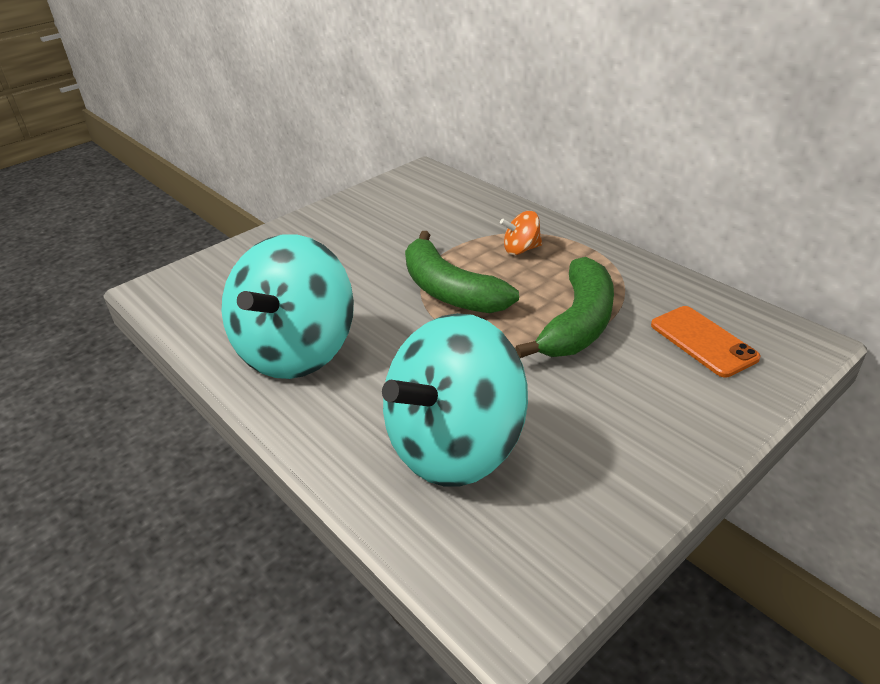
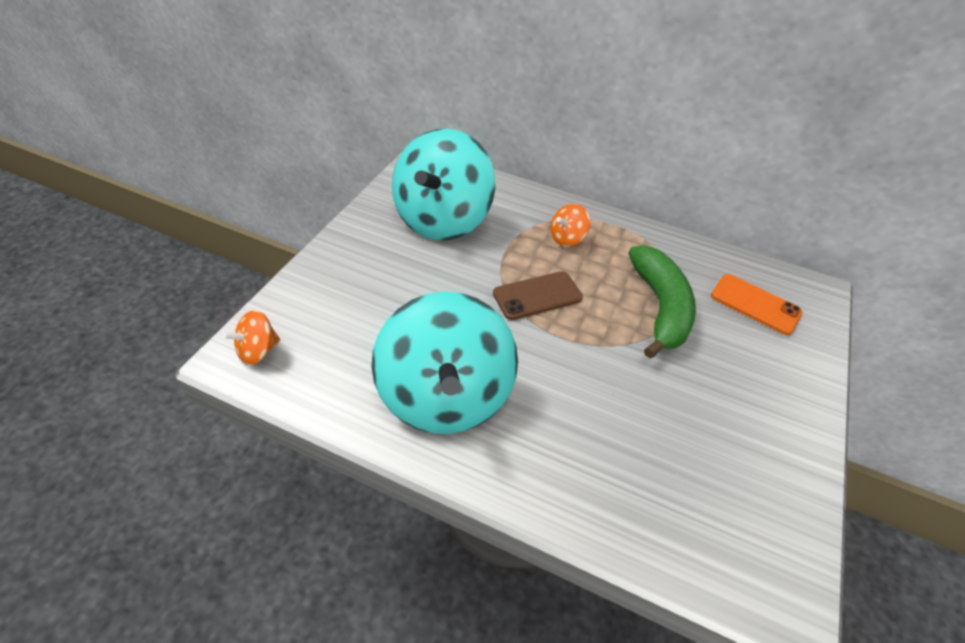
camera: 30 degrees left, 10 degrees up
(172, 288) = (257, 351): none -> orange spinning top
(450, 291) = (537, 296): green banana -> brown phone
(455, 446) = (647, 459): turquoise spinning top -> turquoise spinning top (442, 219)

